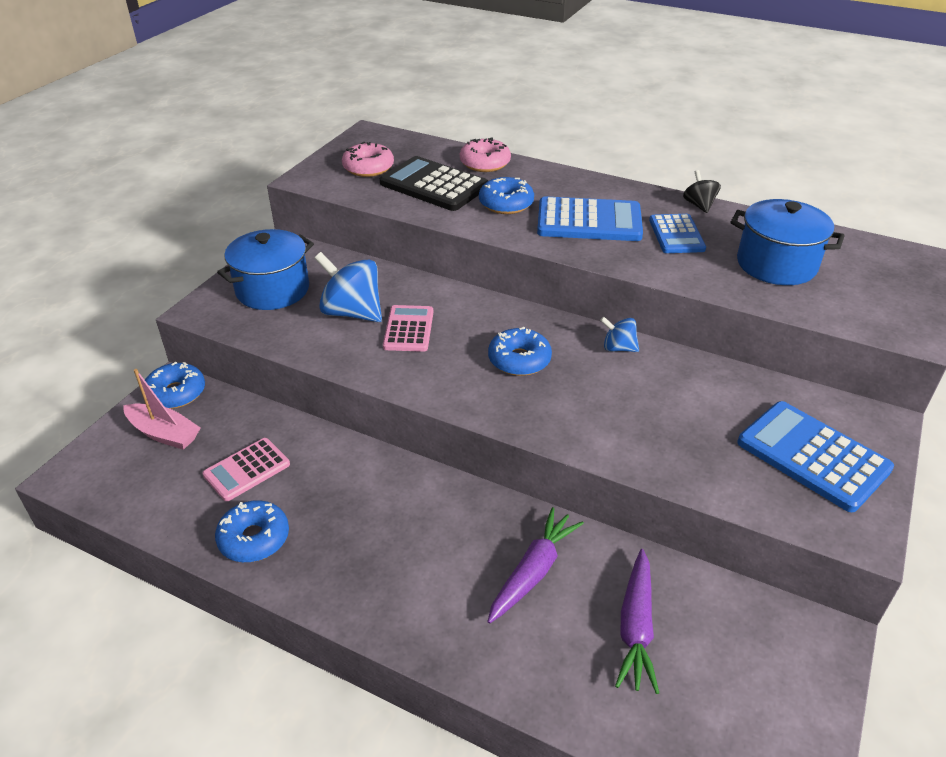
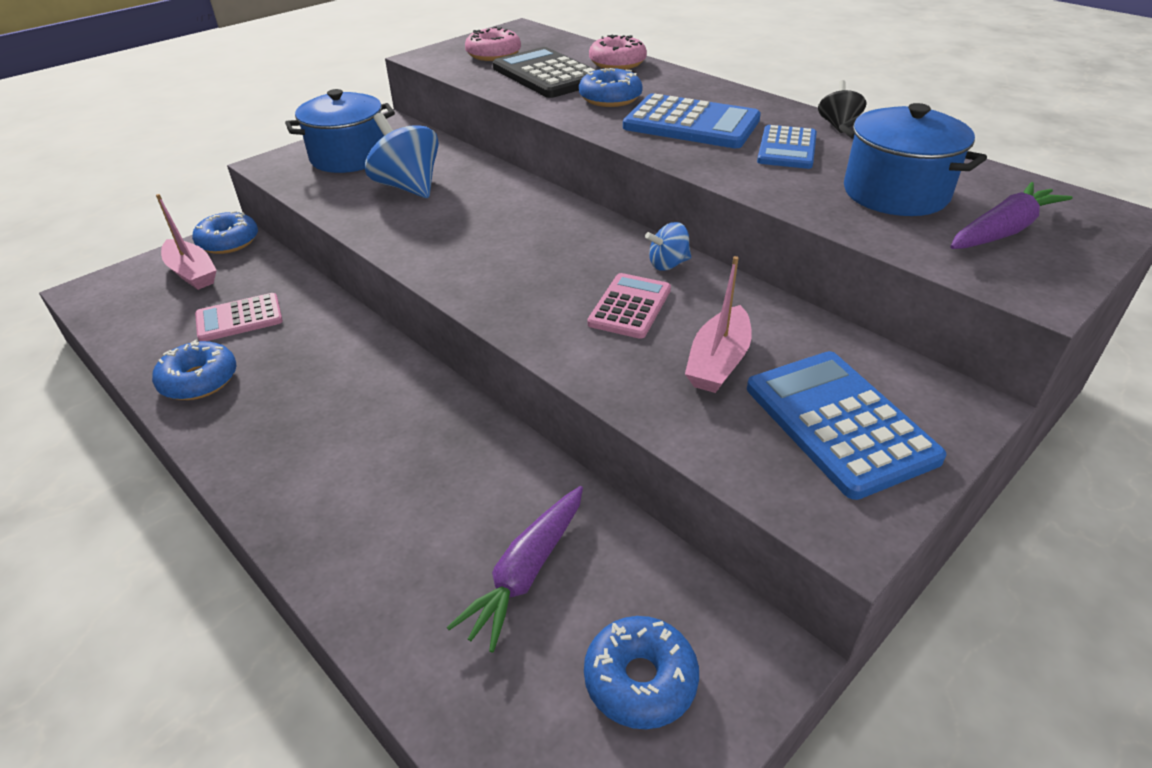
camera: 20 degrees right, 0 degrees up
(408, 329) = (452, 210): pink calculator -> pink calculator (630, 306)
(519, 360) = (546, 256): blue donut -> blue donut (640, 680)
(533, 571) = (450, 481): purple carrot -> purple carrot (1002, 231)
(618, 348) = (668, 264): blue spinning top -> blue spinning top turned 60 degrees counterclockwise
(706, 426) = (718, 362): none -> pink boat

